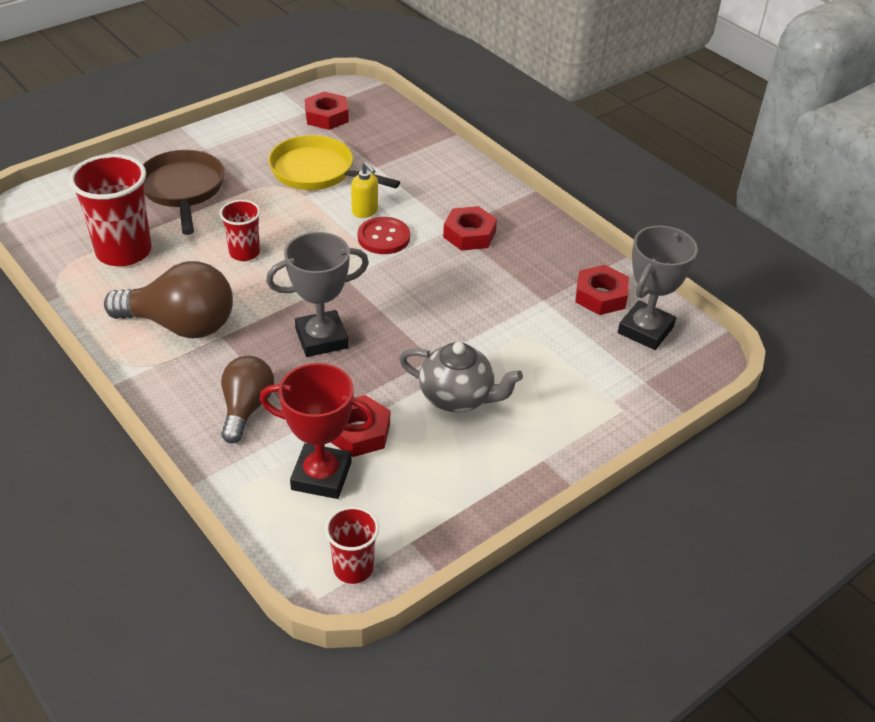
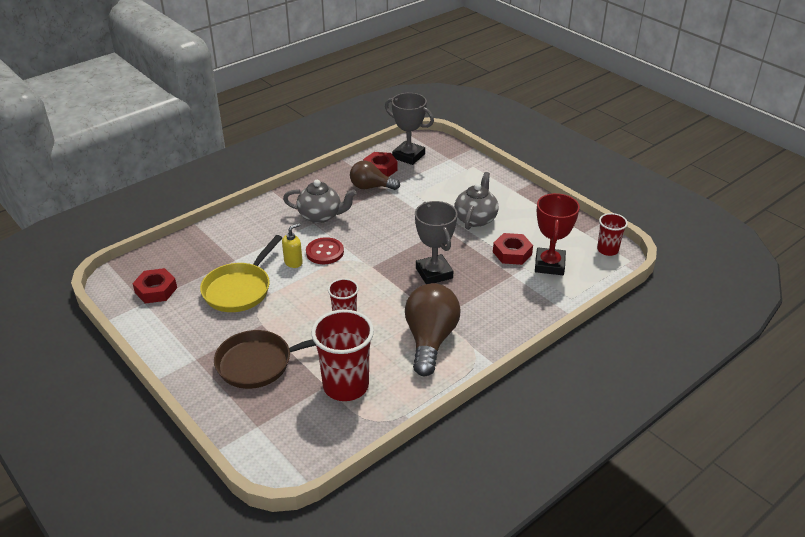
camera: 90 degrees left, 5 degrees down
(246, 408) = (504, 299): brown light bulb -> brown light bulb (371, 187)
(469, 234) = (321, 216): red nut -> grey teapot

